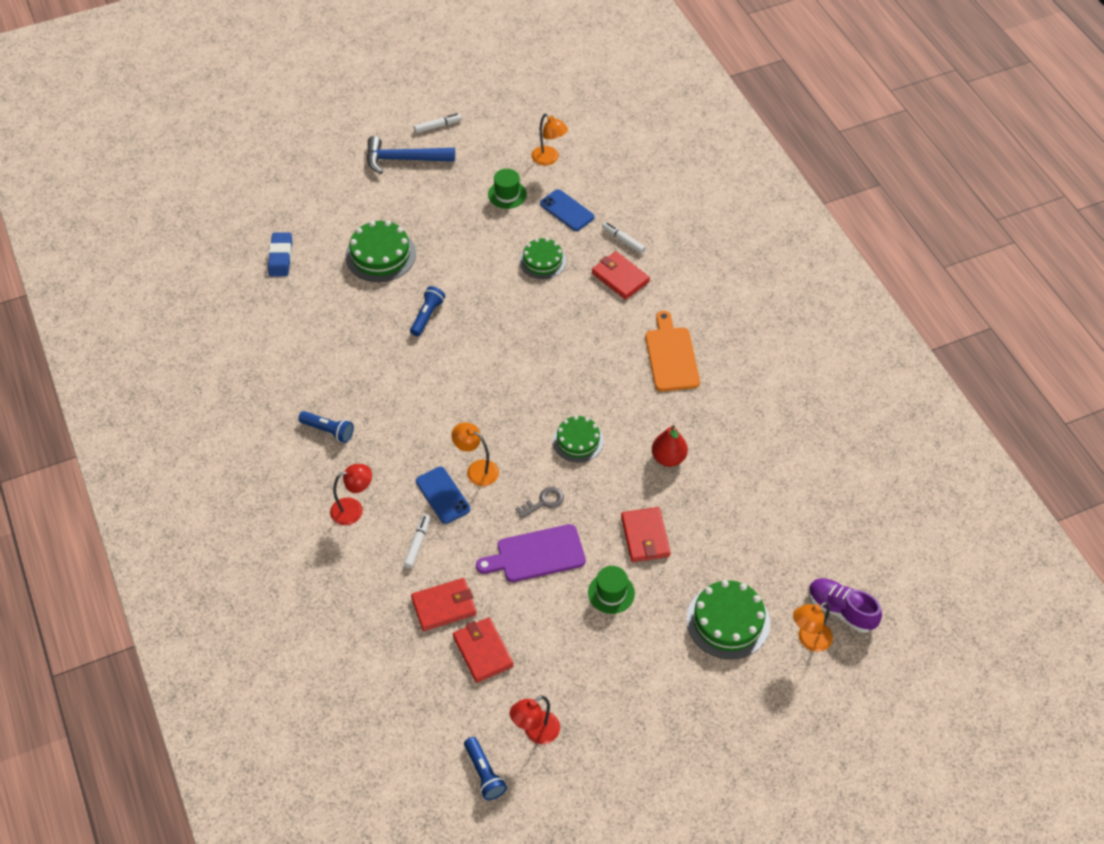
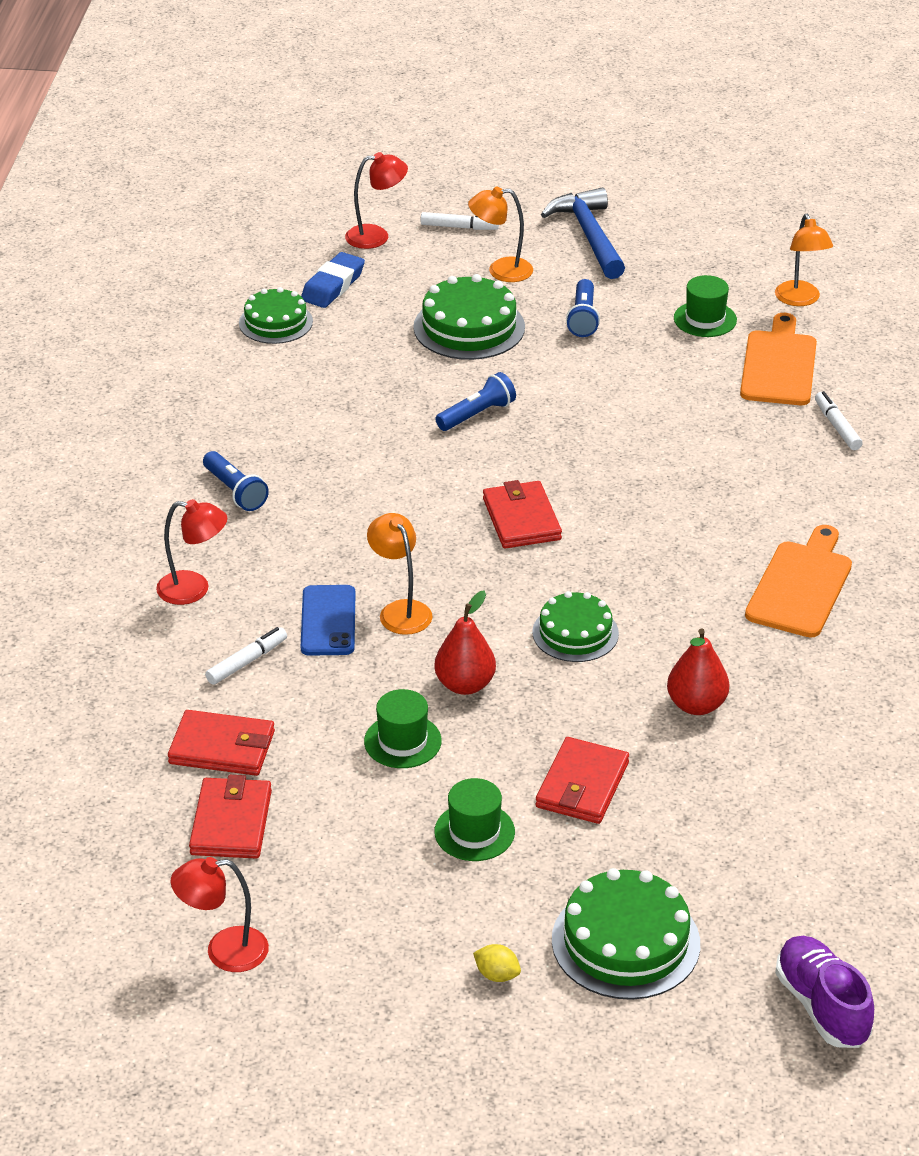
camera: 30 degrees right, 15 degrees down
(280, 209) = (376, 236): none -> red lamp
(404, 159) = (589, 236): blue hammer -> blue hammer turned 45 degrees clockwise
(437, 126) = (667, 215): white marker -> white marker (459, 227)
(484, 773) = (110, 967): blue flashlight -> blue flashlight (583, 318)
(536, 554) = (402, 741): purple cutting board -> green hat
(542, 261) = (695, 409): green cake -> green cake (275, 322)
(543, 502) = (465, 685): grey key -> red pear
(567, 210) = (779, 365): blue phone -> orange cutting board
(620, 277) = (797, 467): red wallet -> red wallet (521, 519)
(680, 673) = (497, 975): none -> yellow lemon
(809, 640) = (737, 1022): orange lamp -> orange lamp (501, 270)

